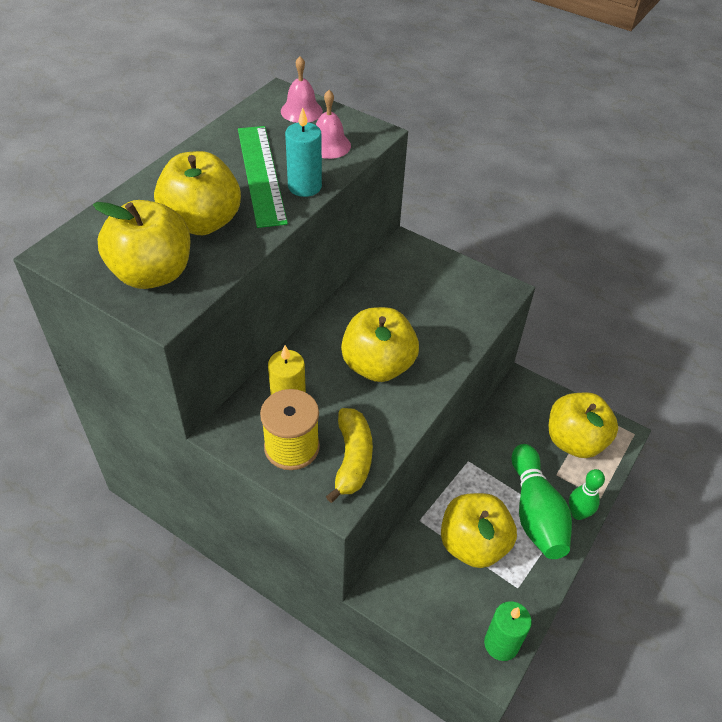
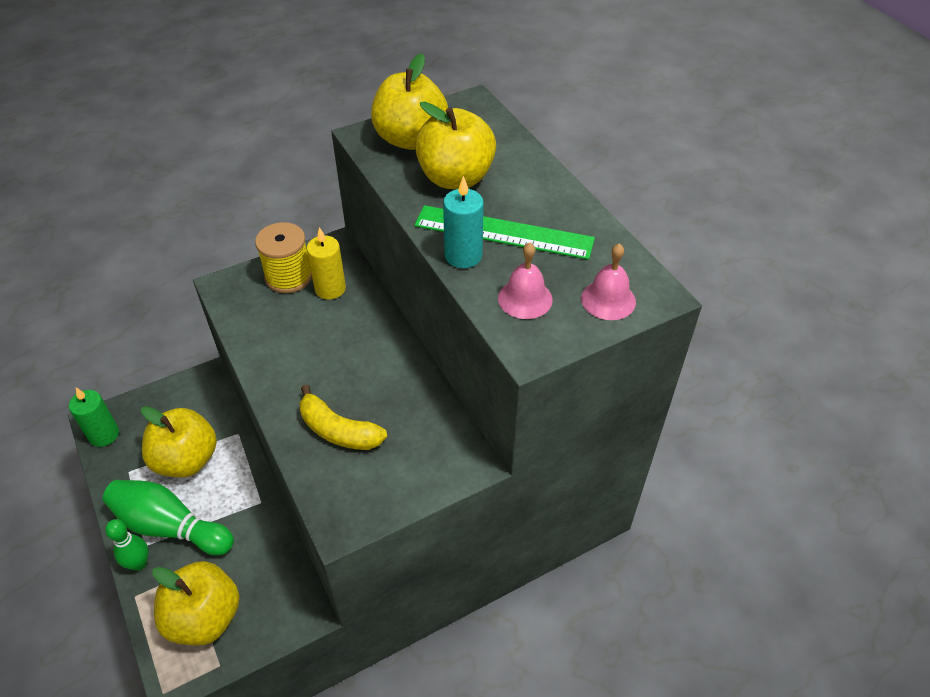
camera: 120 degrees right, 0 degrees up
(352, 459) = (248, 306): yellow banana -> yellow banana (338, 430)
(378, 366) = (323, 361): yellow apple -> none

